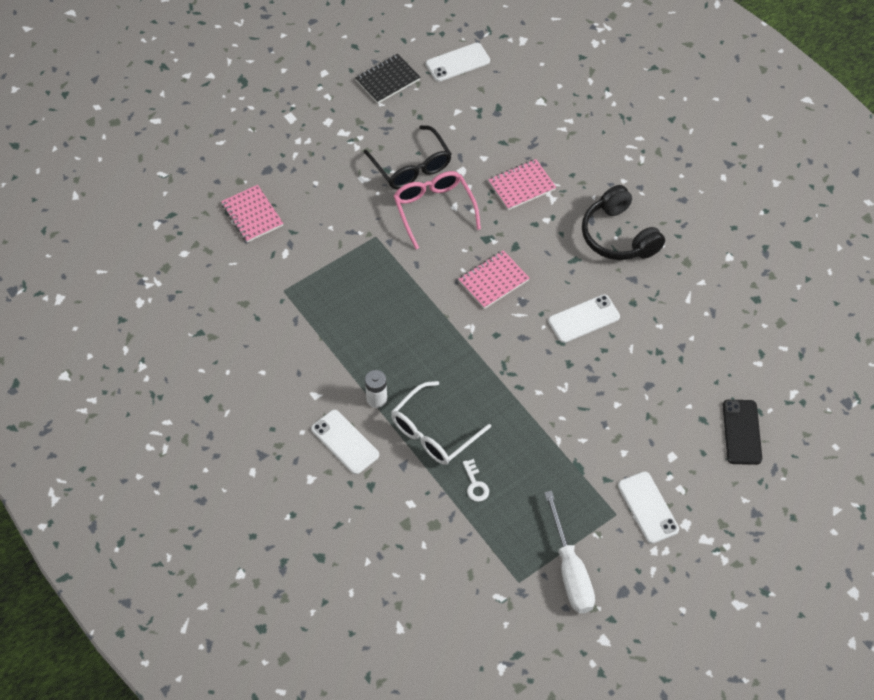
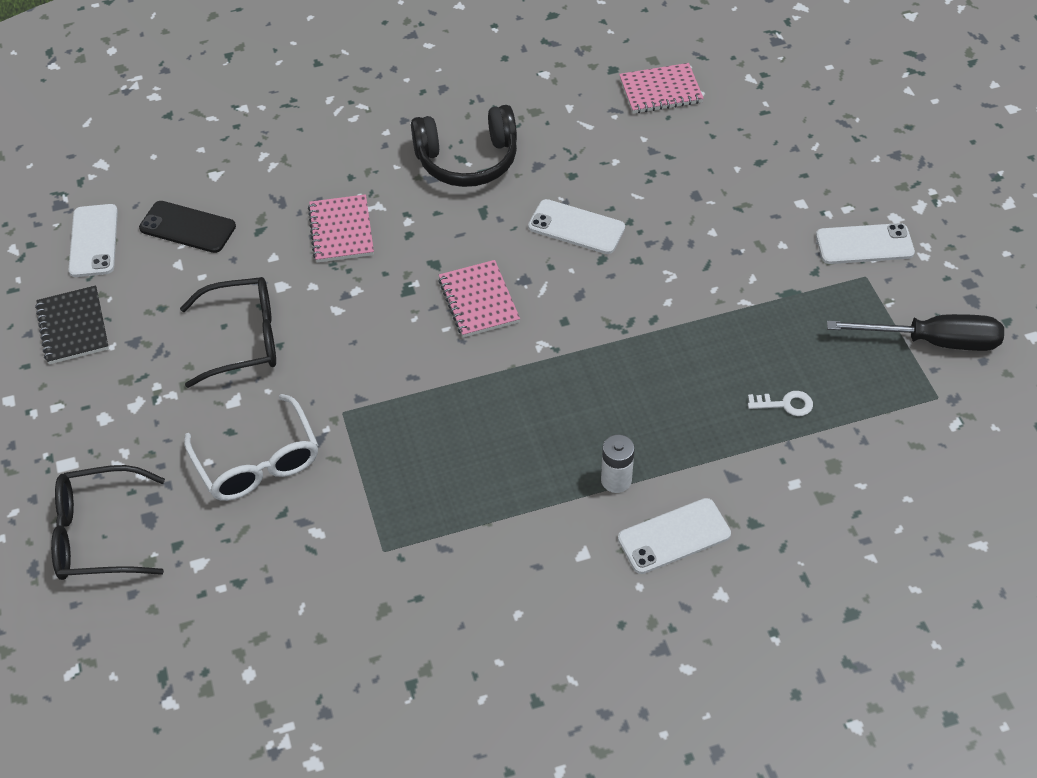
camera: 70 degrees left, 5 degrees down
(249, 151) = (98, 534): none -> black glasses
(252, 215) = (224, 559): pink notebook -> pink notebook (660, 91)
(433, 432) = (692, 429): white glasses -> white glasses (258, 462)
(434, 209) = (330, 333): pink glasses -> none
(570, 570) = (933, 341): white screwdriver -> black screwdriver
(583, 319) = (576, 227): white phone -> white phone turned 60 degrees counterclockwise
(741, 432) = (787, 134): black phone -> black phone (187, 227)

